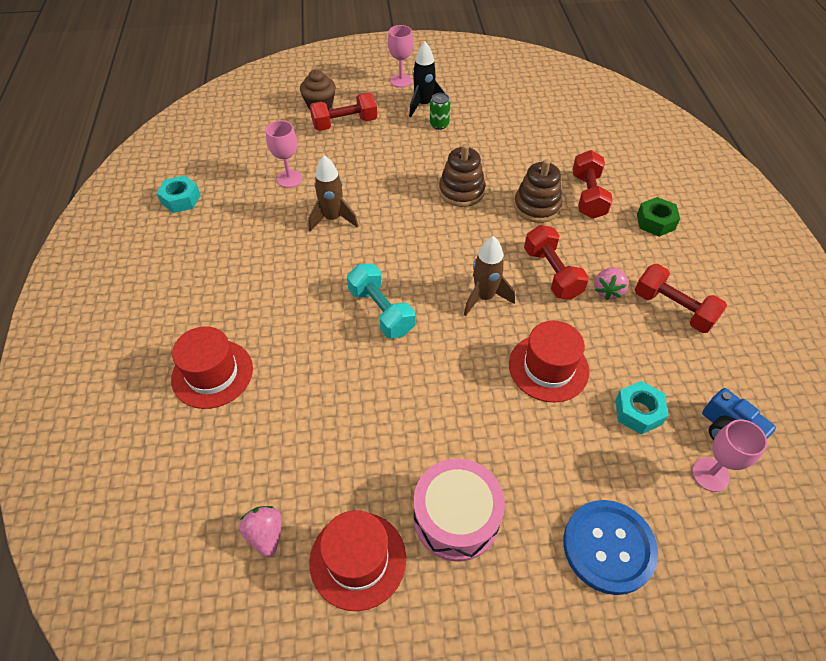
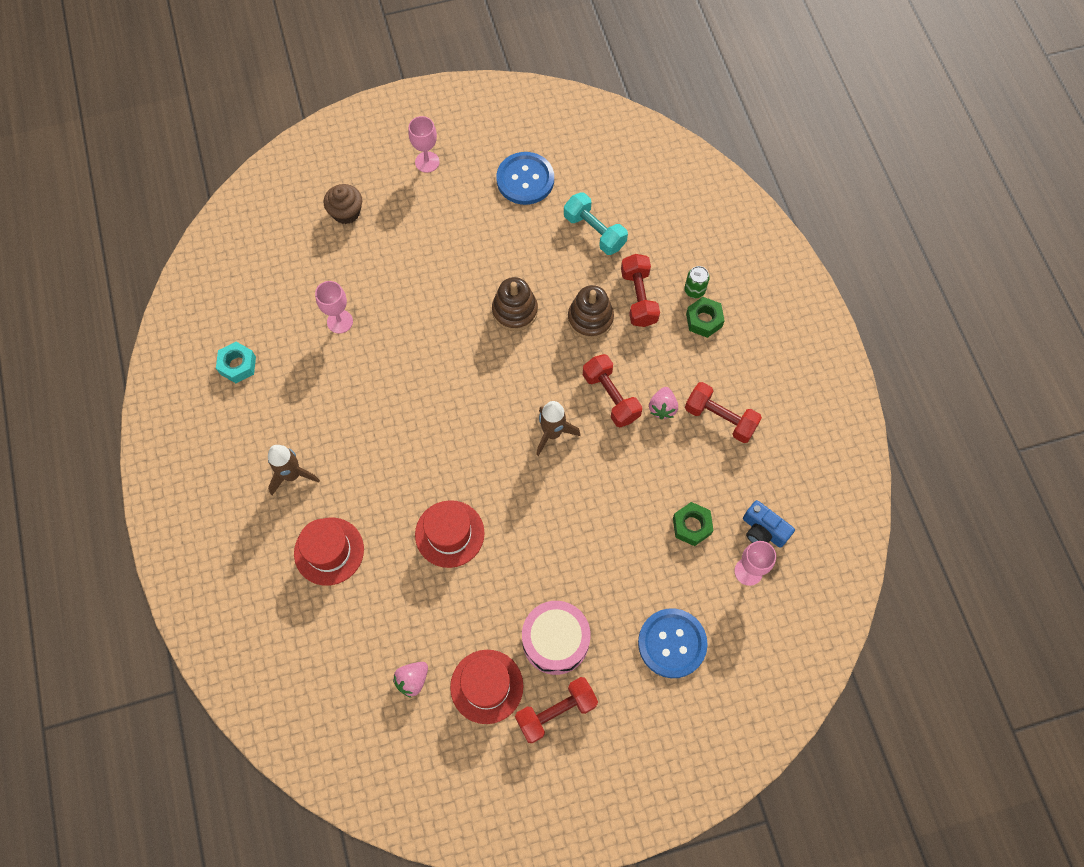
camera: 10 degrees left, 15 degrees up
(266, 535) = (412, 680): pink strawberry -> pink strawberry turned 105 degrees counterclockwise
(333, 219) = (395, 365): brown rocket -> brown rocket (292, 475)
(344, 123) = (379, 236): red dumbbell -> red dumbbell (556, 712)
(381, 311) = (462, 464): turquoise dumbbell -> turquoise dumbbell (594, 231)
(423, 105) = (458, 196): black rocket -> none
(439, 124) = (479, 222): green can -> green can (694, 290)
(487, 101) = (525, 180): none -> blue button
(548, 367) = (615, 496): red hat -> red hat (449, 534)
(638, 412) = (691, 526): turquoise nut -> green nut

